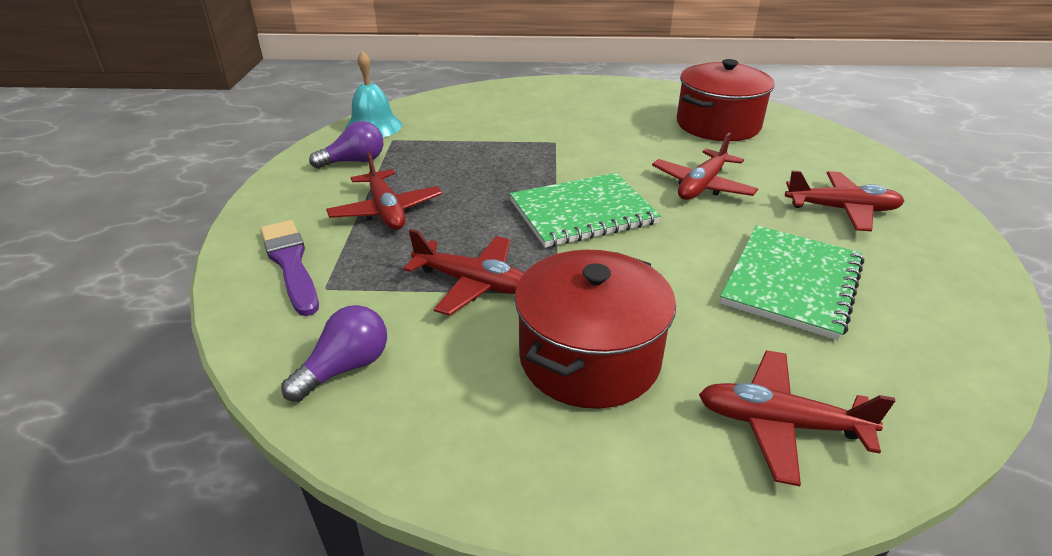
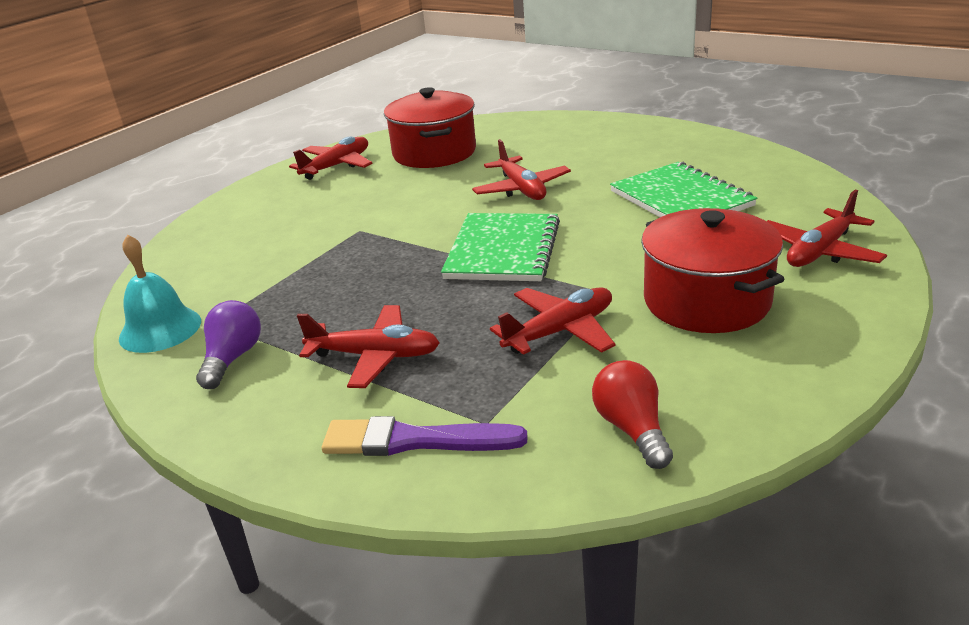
camera: 55 degrees left, 5 degrees down
(345, 368) = (632, 429): purple light bulb -> red light bulb
(841, 209) = (611, 153): red plane -> red plane (337, 166)

